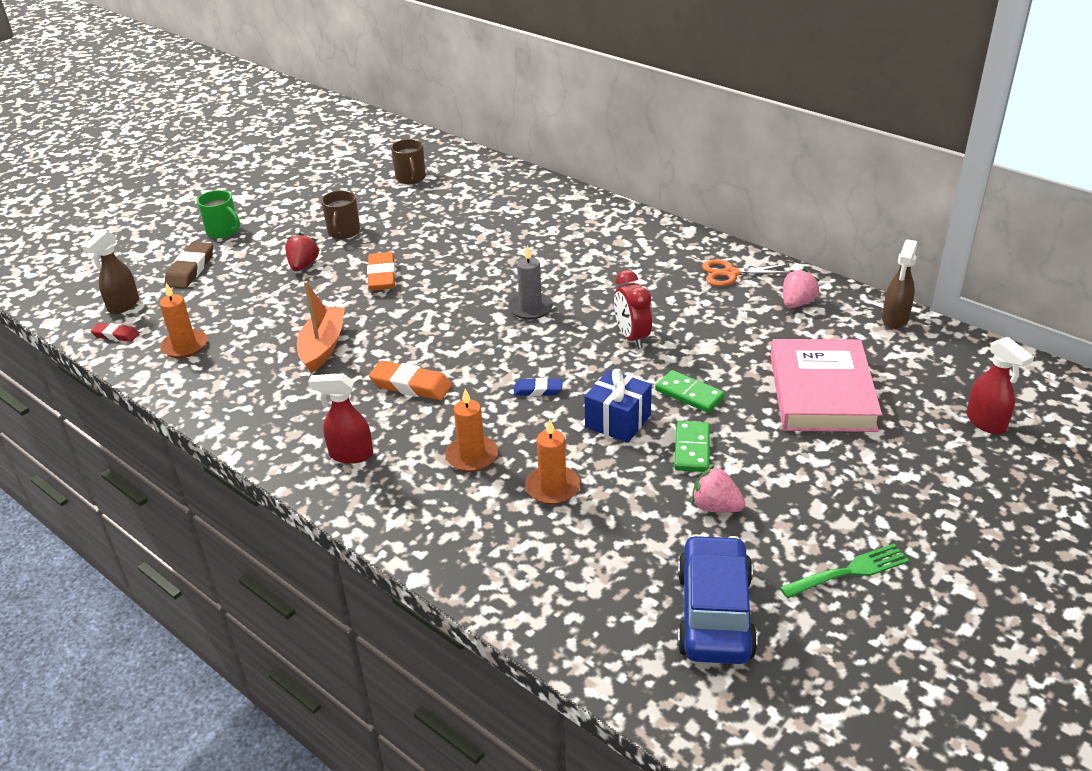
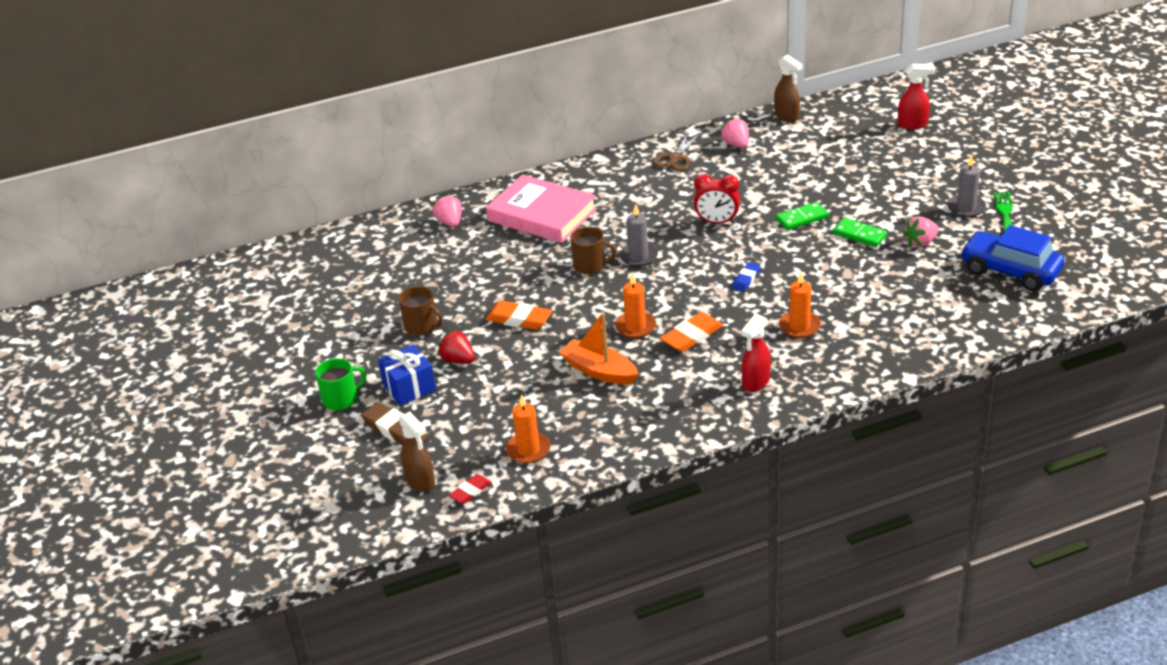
camera: 60 degrees left, 0 degrees up
(411, 178) = (363, 269): brown mug -> brown mug (590, 265)
(511, 192) = (450, 222): none -> pink strawberry
(552, 487) = (858, 300): orange candle -> orange candle (635, 327)
(618, 421) = (808, 255): blue gift -> blue gift (409, 387)
(730, 273) = (675, 158): orange scissors -> brown scissors
(822, 392) = (840, 169): pink book -> pink book (542, 215)
(833, 527) = (966, 208): none -> grey candle

